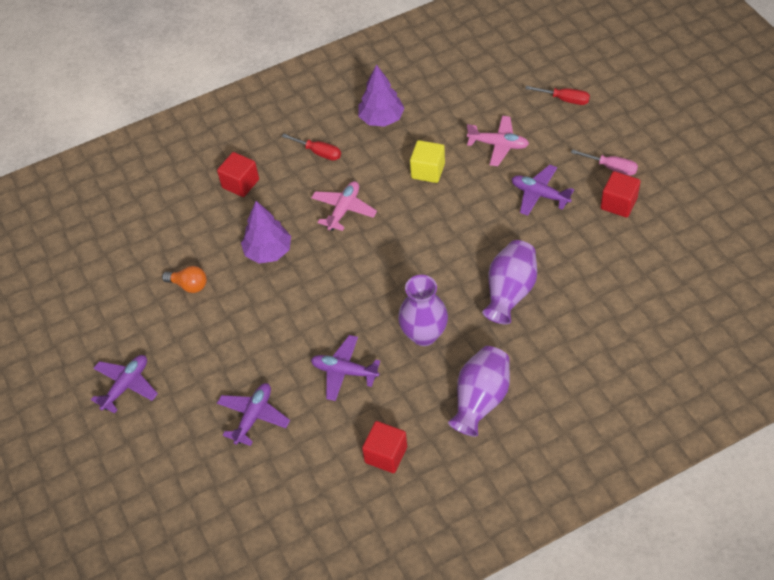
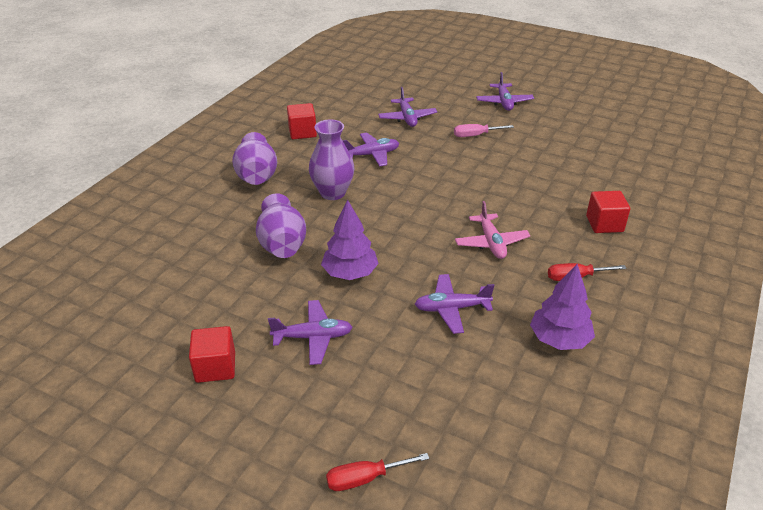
camera: 140 degrees right, 15 degrees down
(189, 285) = (541, 153): orange light bulb -> none
(268, 251) = (513, 192): purple tree -> purple tree (350, 273)
(428, 171) = (451, 308): yellow cube -> purple plane
(498, 145) = (402, 371): pink plane -> none
(611, 168) = (245, 407): pink screwdriver -> pink screwdriver (475, 135)

